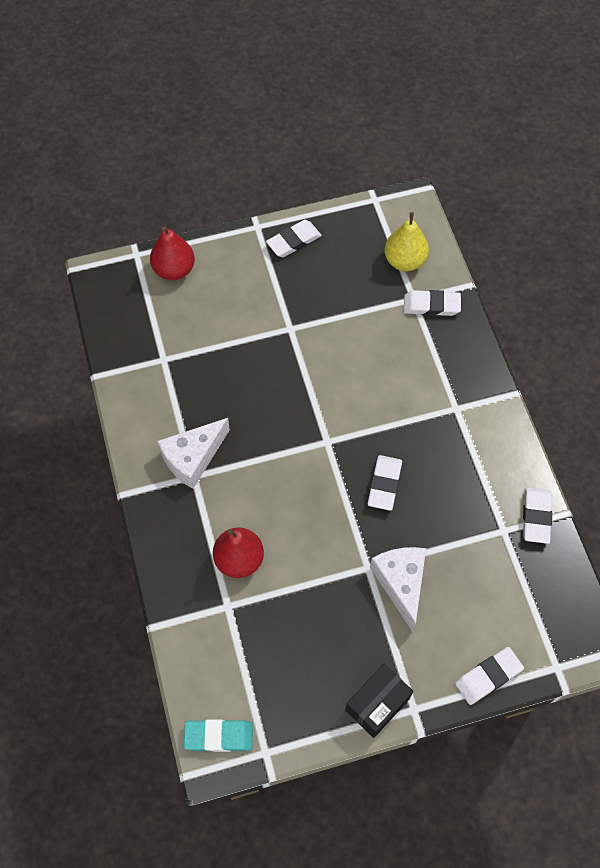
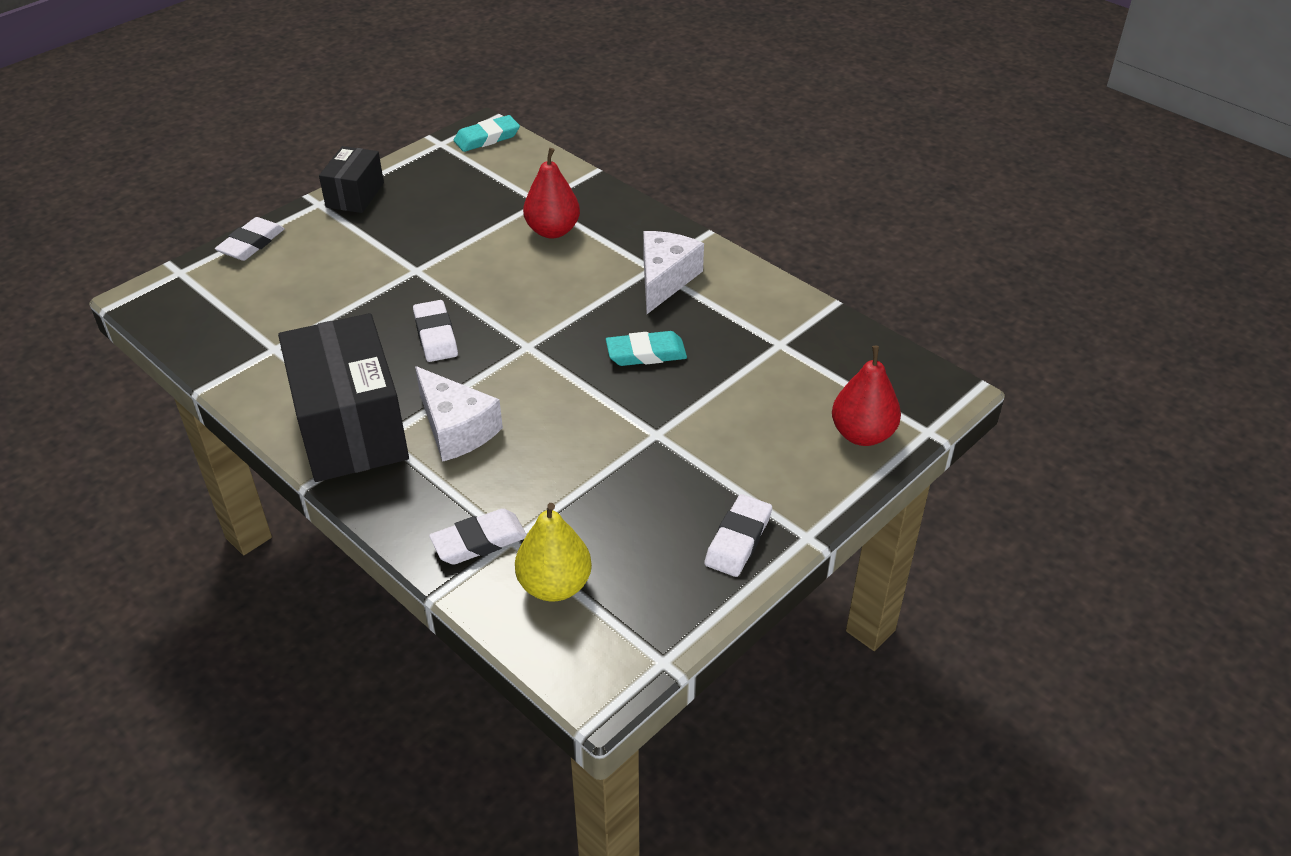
camera: 150 degrees right, 20 degrees down
(253, 394) = (646, 353): none -> turquoise eraser
(401, 583) = (373, 271): white cheese -> white cheese (456, 428)
(474, 425) = (351, 428): none -> black box
(536, 517) = (237, 373): white eraser -> none

